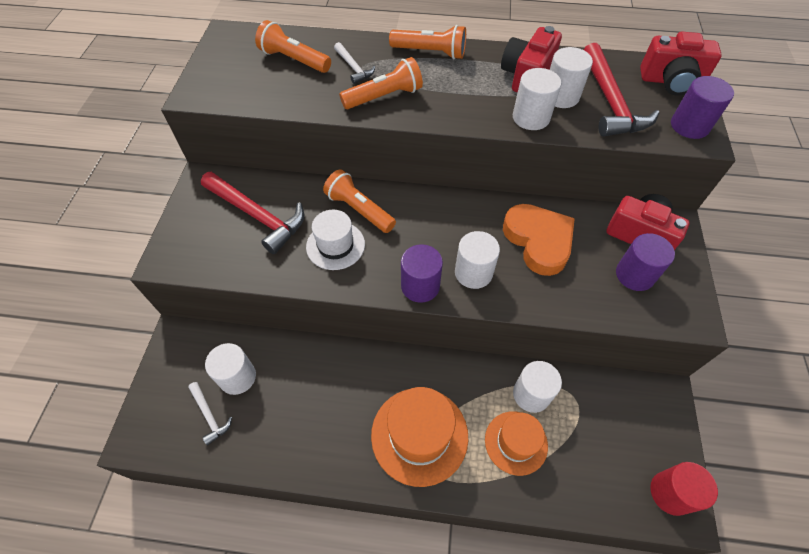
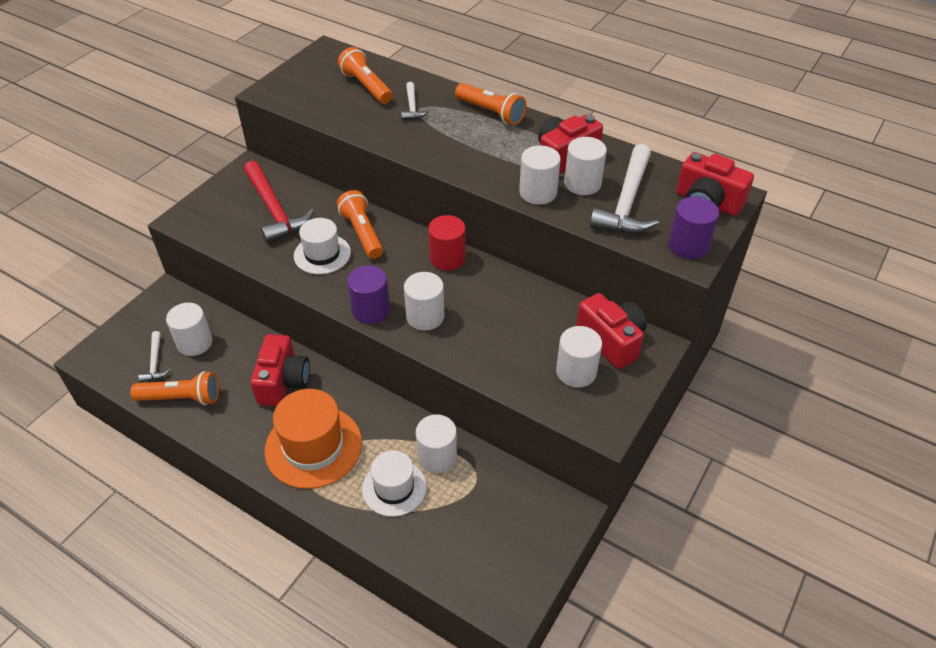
camera: 25 degrees right, 10 degrees down
(349, 381) = (283, 382): none -> red camera
(384, 97) = (420, 138): orange flashlight -> orange flashlight (181, 398)
(516, 442) = (394, 488): orange hat -> white hat
(538, 241) = (505, 312): orange heart -> none
(610, 101) = (627, 201): red hammer -> white hammer
(634, 275) = (576, 372): purple cylinder -> white cylinder
(671, 493) = (509, 589): red cylinder -> red cylinder (447, 258)

